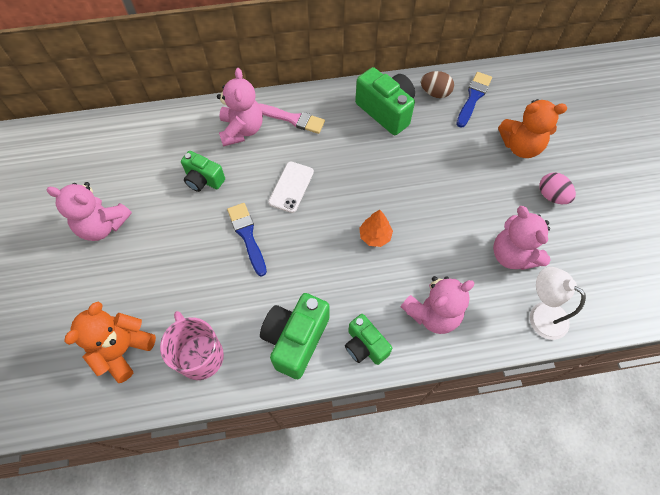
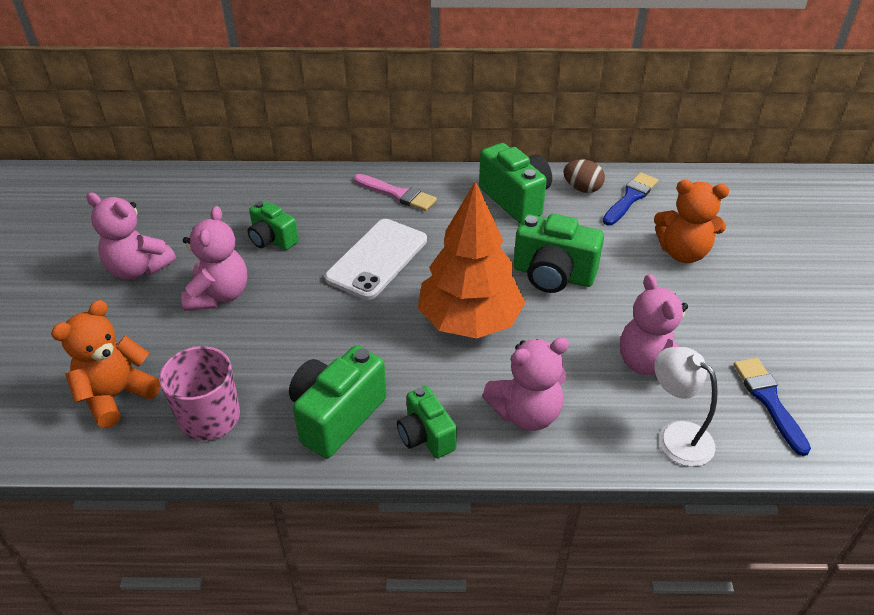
camera: 10 degrees right, 20 degrees down
(242, 130) = (333, 198): pink teddy bear -> pink teddy bear (219, 295)
(247, 236) = (308, 300): blue brush -> blue brush (769, 401)
(291, 187) = (377, 259): white phone -> white phone, size x1.57
(375, 236) = (469, 321): orange tree -> orange tree, size x2.40
(428, 182) = (553, 275): none -> green camera
(551, 196) = (715, 308): pink egg -> none

